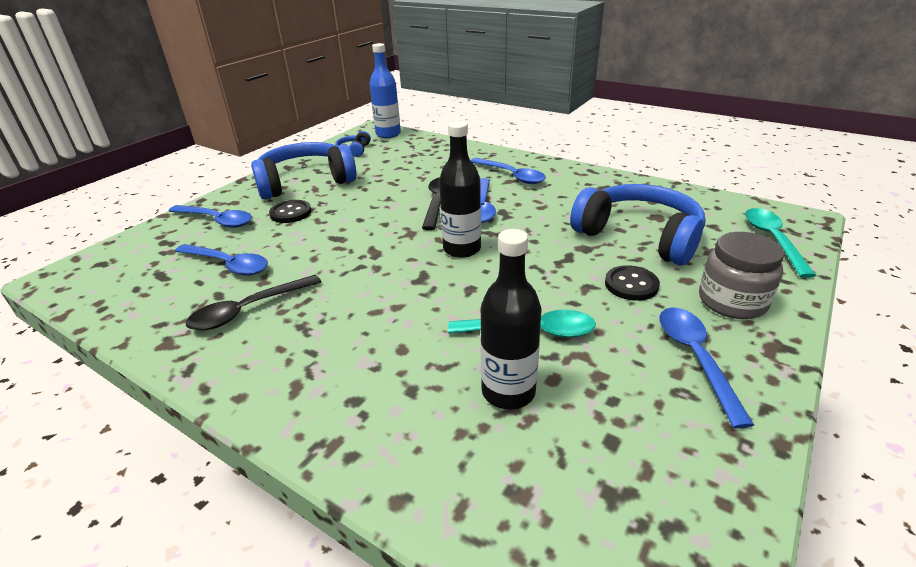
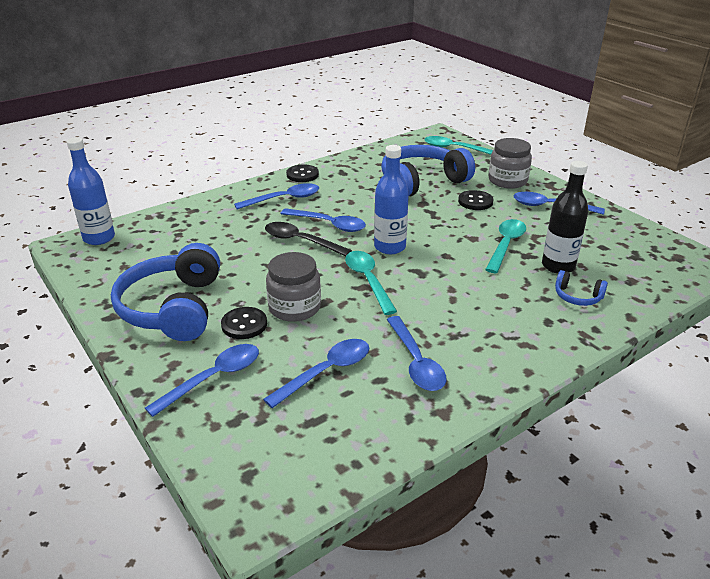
camera: 70 degrees left, 0 degrees up
(249, 310) = (416, 362): black spoon -> blue spoon
(323, 227) = (294, 307): none -> grey jar
(354, 150) = (119, 265): blue headphones -> blue headphones (577, 296)
(386, 251) = (368, 281): none -> turquoise spoon
(462, 249) = (390, 247): black bottle -> blue bottle
(571, 171) = (302, 175): none -> black button

